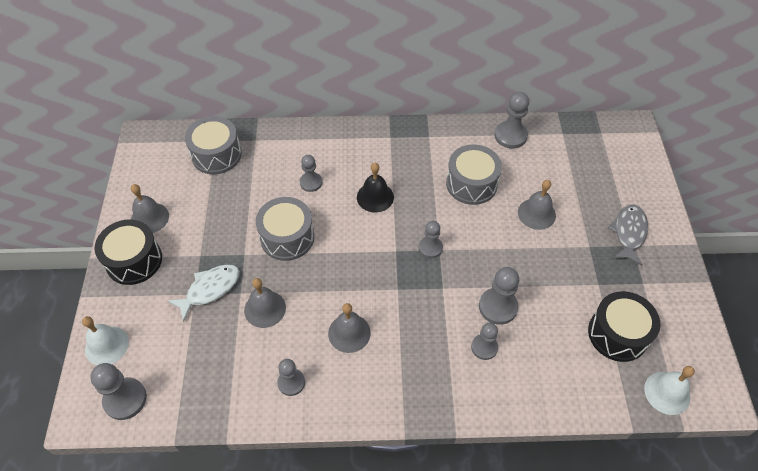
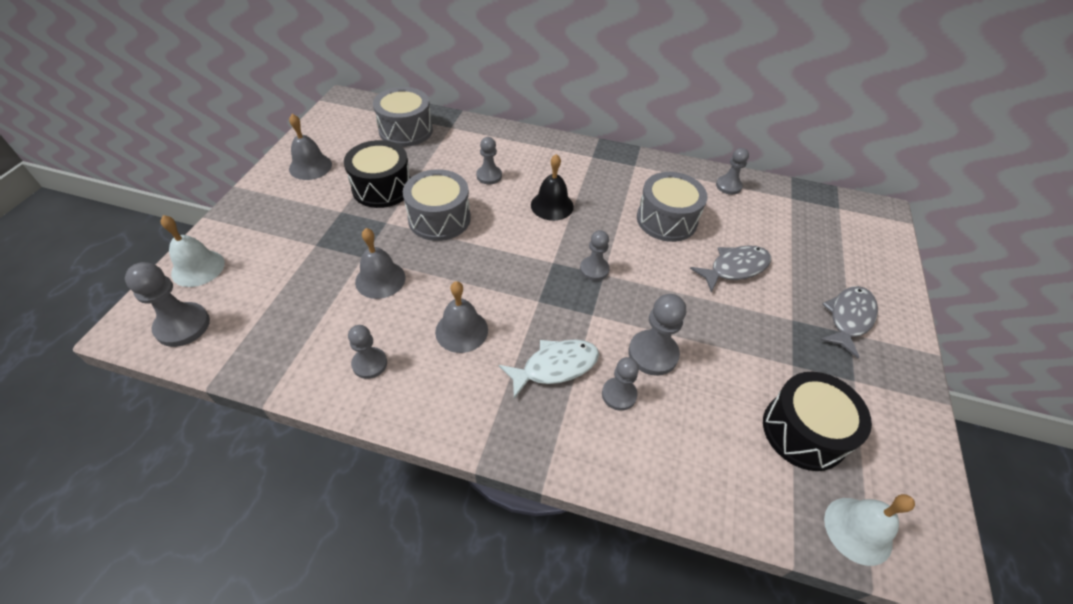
camera: 15 degrees right, 5 degrees down
(134, 260) = (273, 199): black drum -> black drum (382, 188)
(210, 289) = (333, 245): white fish -> white fish (555, 367)
(510, 136) = (728, 186): grey pawn -> grey pawn, size x0.66
(536, 214) = (735, 268): grey bell -> grey fish

